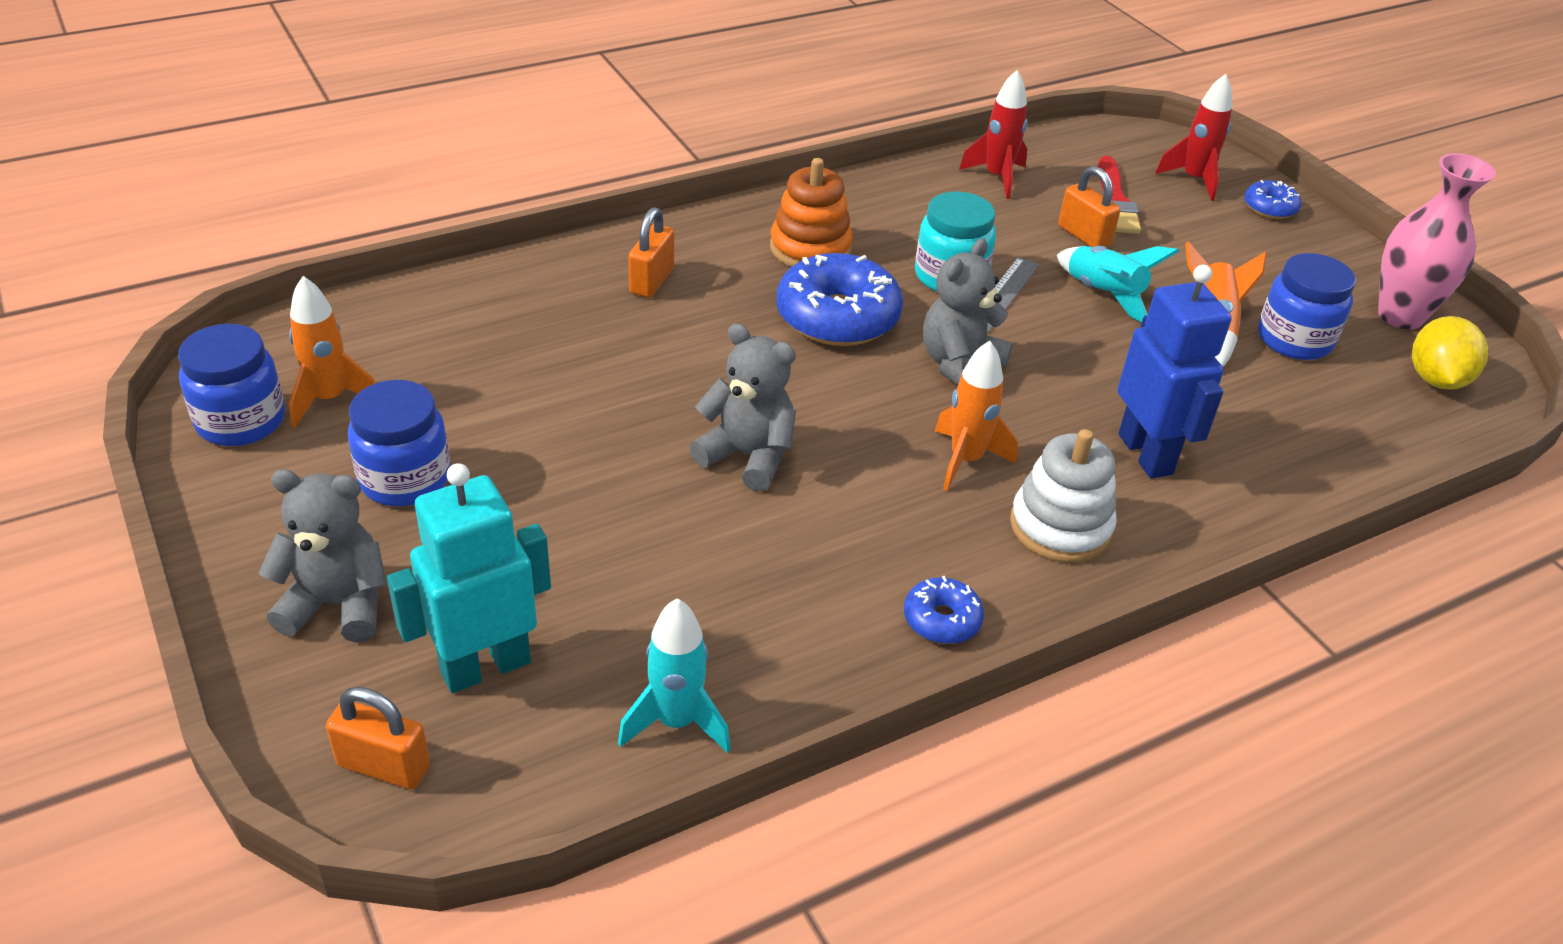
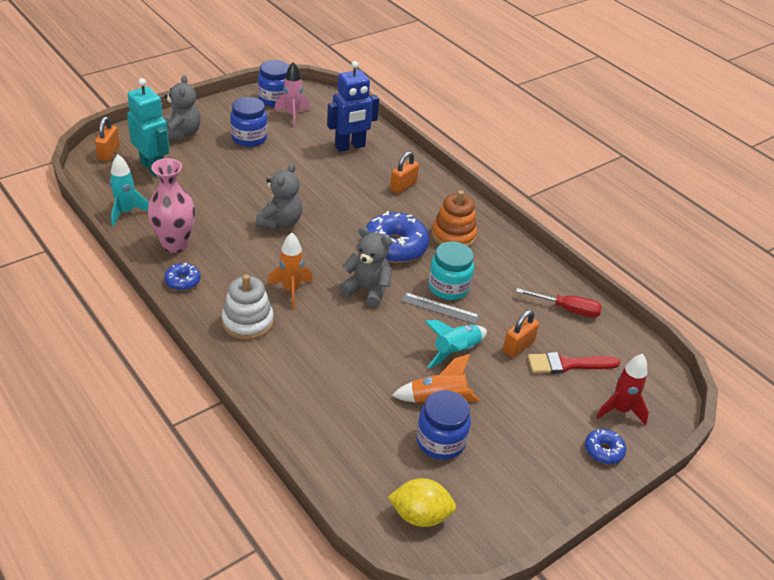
camera: 80 degrees right, 0 degrees up
(330, 399) = (292, 115): orange rocket -> pink rocket
(651, 281) = (403, 186): orange padlock -> orange padlock turned 60 degrees counterclockwise
(997, 177) = (567, 309): red rocket -> red screwdriver
(1146, 454) = (310, 359): blue robot -> blue robot (350, 146)
(1400, 315) = (491, 509): pink vase -> pink vase (175, 244)

